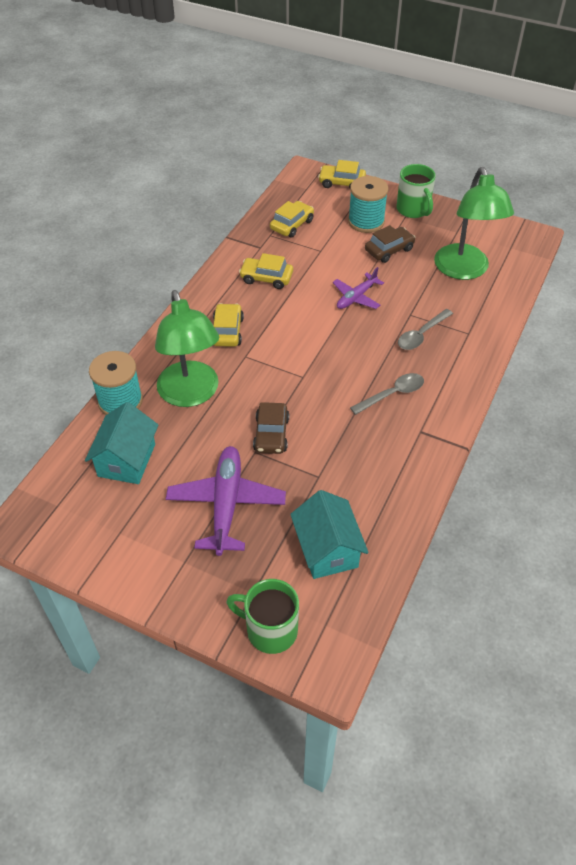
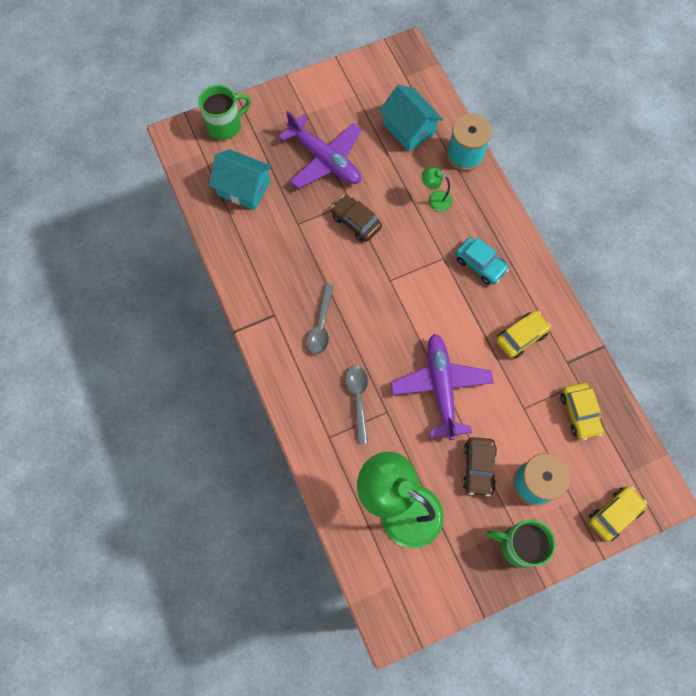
camera: 130 degrees right, 20 degrees up
(191, 394) = (435, 199): green lamp -> green lamp, size x0.43
(227, 331) = (480, 264): yellow car -> turquoise car
(356, 297) = (441, 387): purple plane -> purple plane, size x1.70

